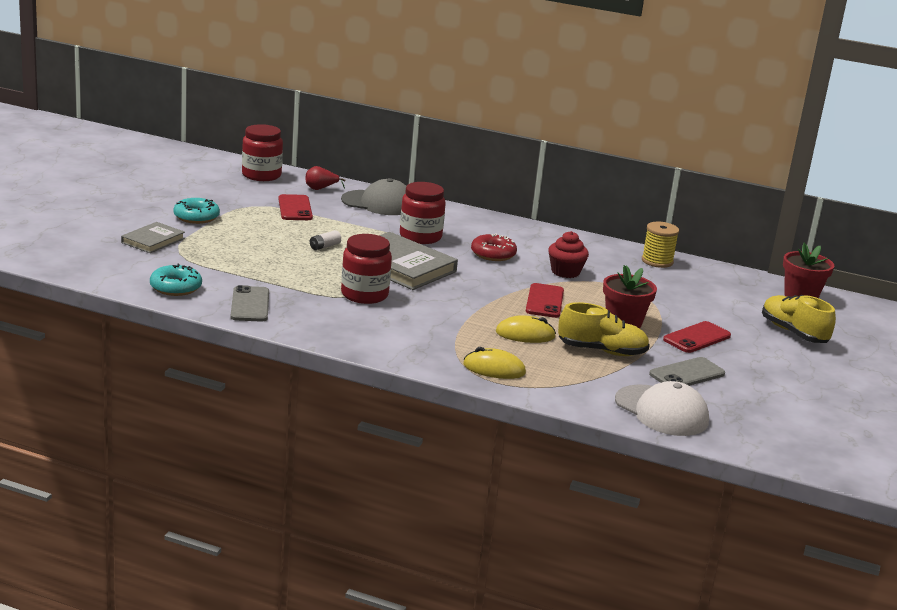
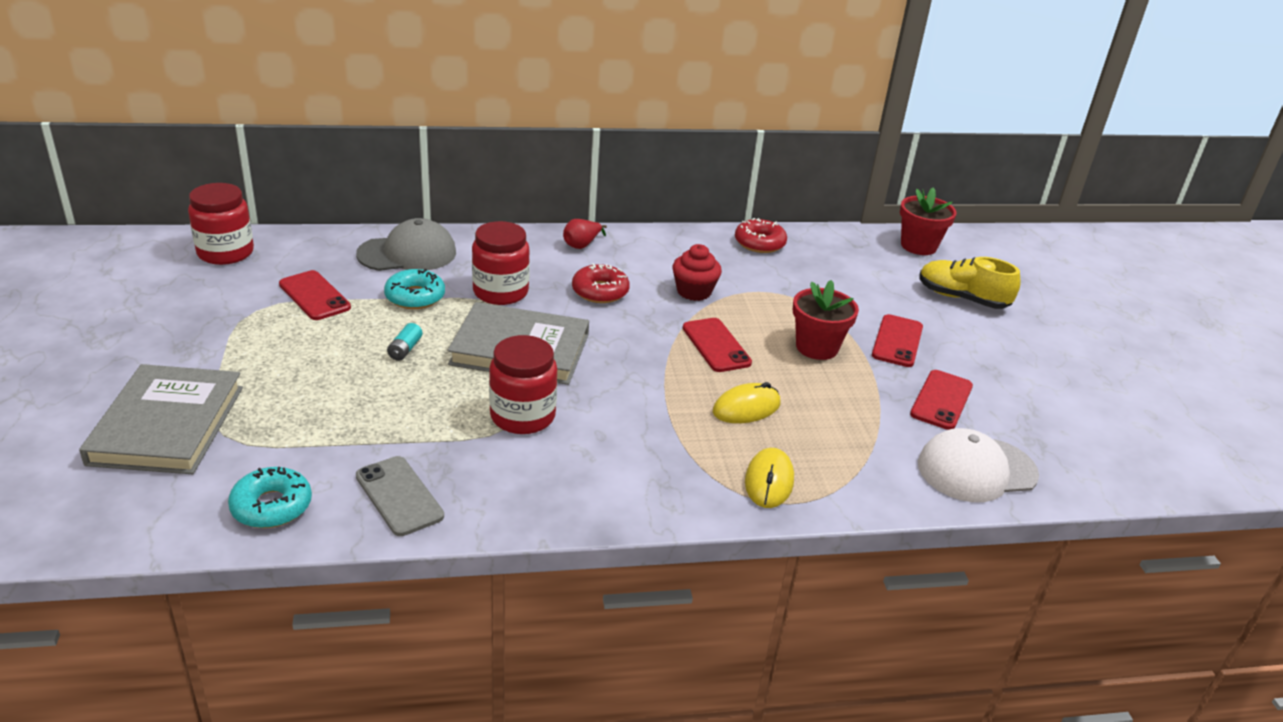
camera: 30 degrees left, 10 degrees up
(153, 240) = (167, 425): grey book -> grey book, size x1.79
(196, 217) = (196, 357): turquoise donut -> turquoise donut (415, 297)
(320, 189) = (319, 252): red pear -> red pear (582, 245)
(324, 246) = (405, 349): white battery -> turquoise battery
(494, 369) = (769, 481): yellow mouse -> yellow mouse turned 60 degrees counterclockwise
(602, 351) = (839, 400): yellow shoe -> none
(657, 261) = (759, 243): yellow spool -> red donut
(661, 411) = (976, 470): white cap -> white cap turned 150 degrees clockwise
(687, 374) = (941, 400): grey phone -> red phone

